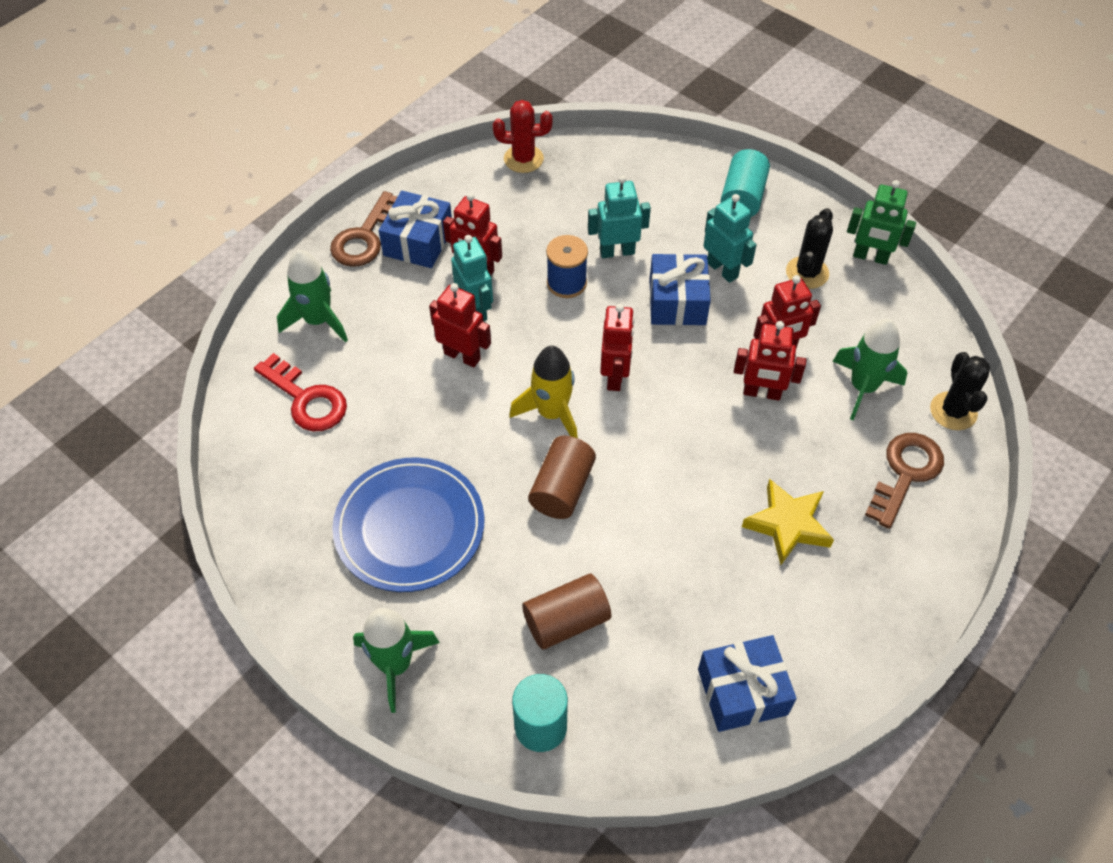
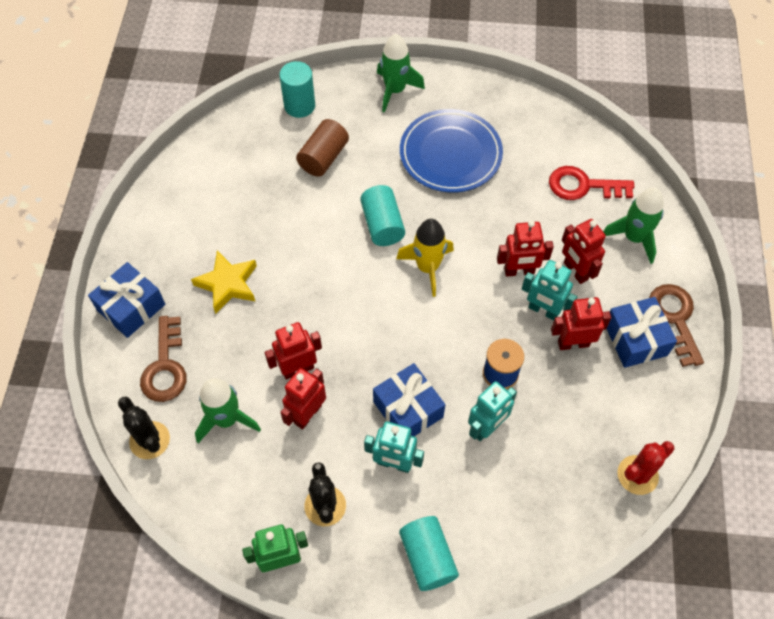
camera: 145 degrees right, 5 degrees up
(562, 488) = (382, 225): brown cylinder -> turquoise cylinder
(615, 376) = (407, 319): red robot -> red robot (575, 271)
(742, 691) = (203, 177): blue gift -> blue gift (131, 307)

